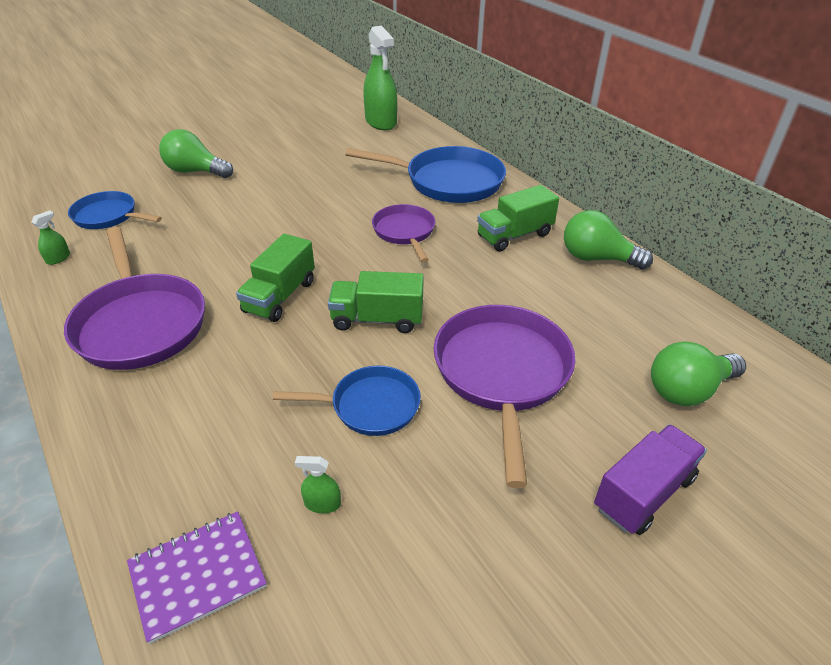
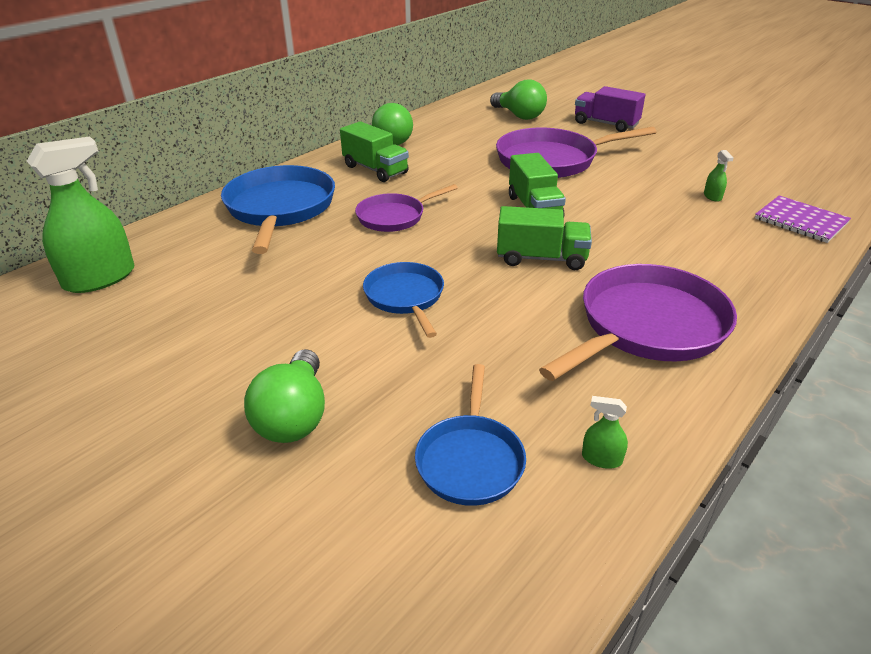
camera: 105 degrees left, 5 degrees down
(369, 406) = (625, 196): blue pan -> blue pan (405, 297)

